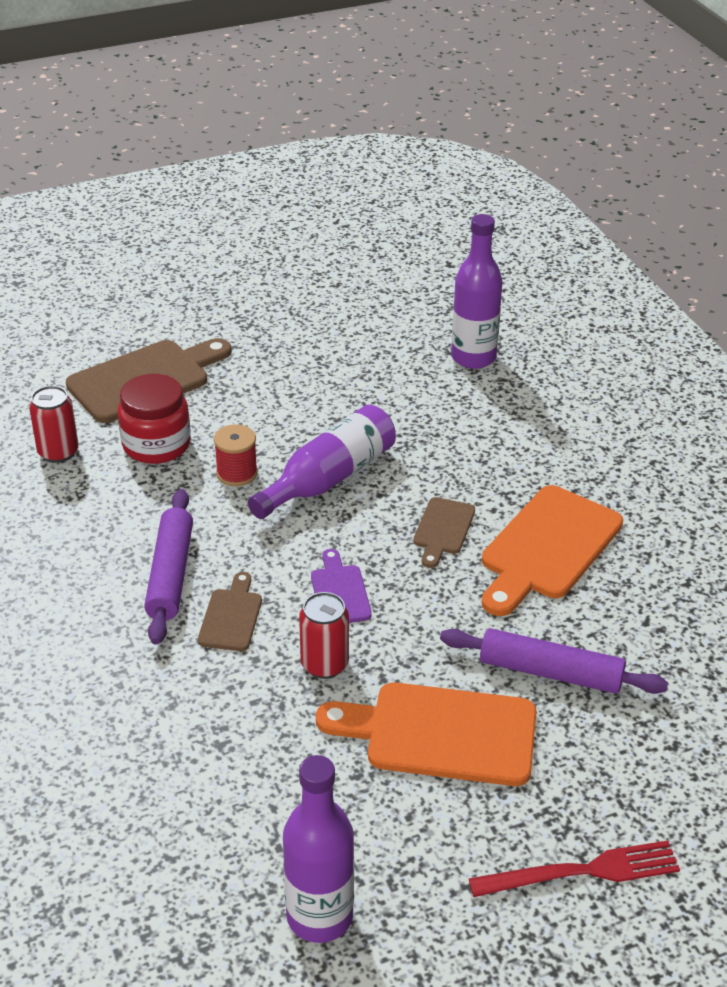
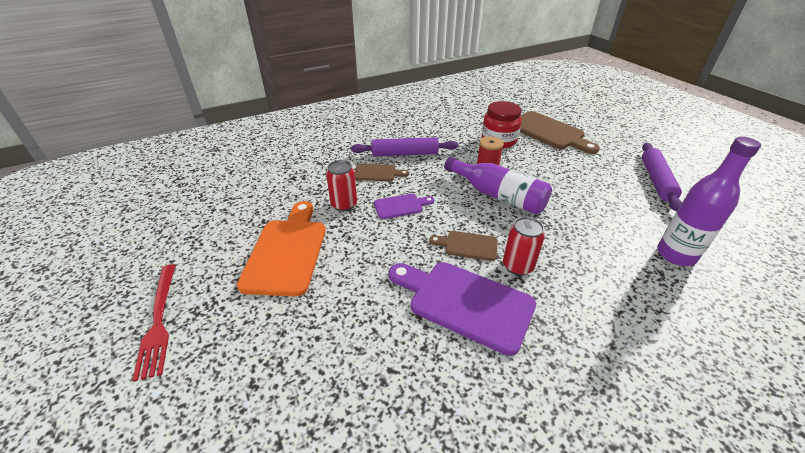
camera: 85 degrees right, 0 degrees up
(58, 452) = (480, 118): red can -> red can (517, 266)
(319, 916) = (179, 214): purple bottle -> none
(547, 548) = (465, 302): orange cutting board -> purple cutting board
(550, 672) = (335, 304): purple rolling pin -> purple rolling pin (656, 180)

